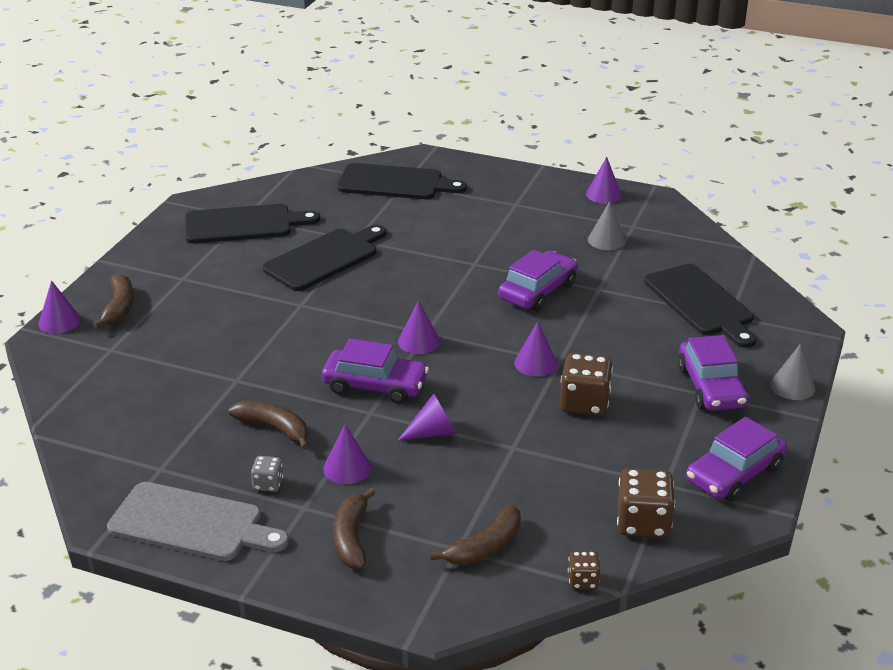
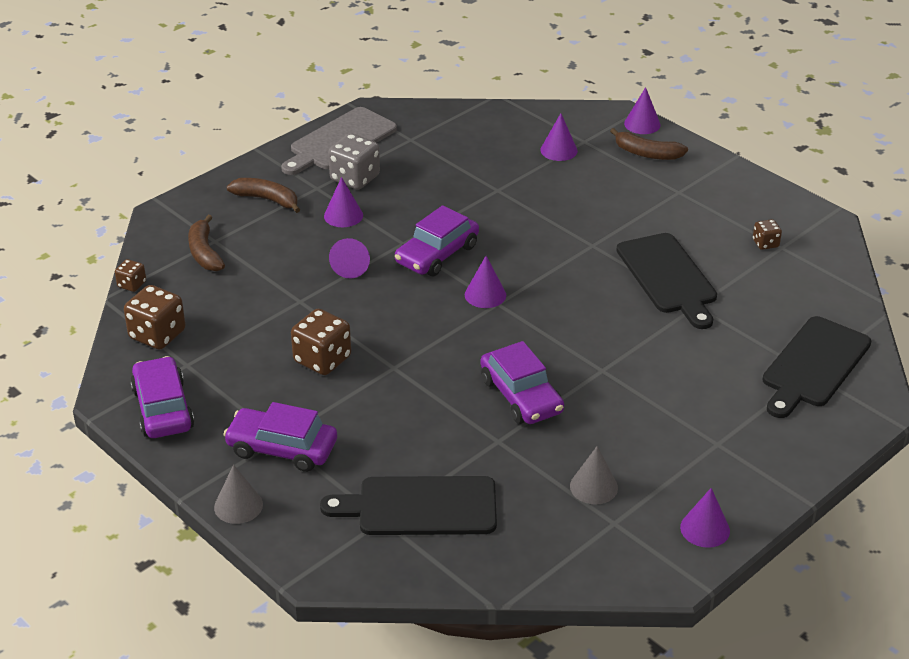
camera: 115 degrees right, 5 degrees up
(243, 224) = (765, 243): black cutting board -> brown dice
(268, 484) = (355, 178): grey dice -> grey dice, size x1.87
(274, 428) = (418, 194): brown banana -> none
(535, 363) = (402, 352): purple cone -> purple cone (559, 150)

